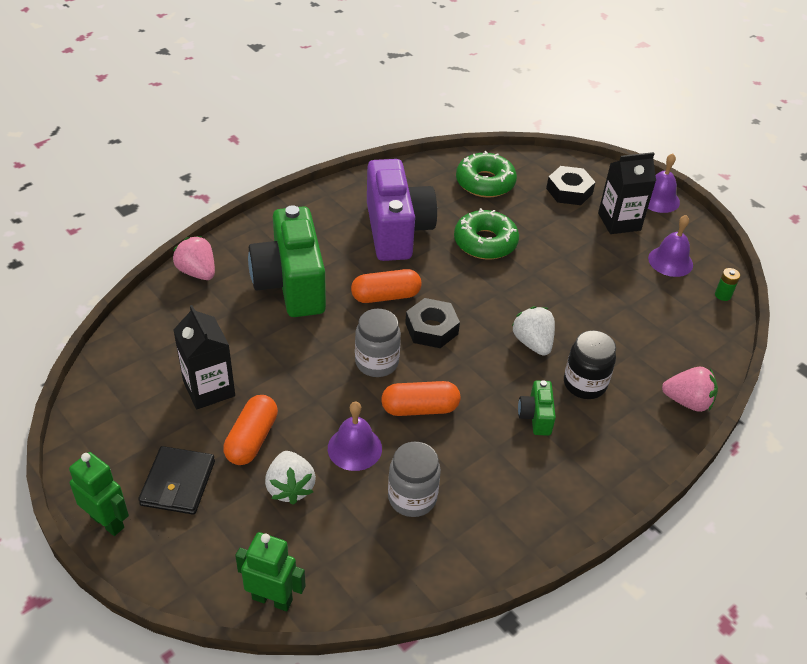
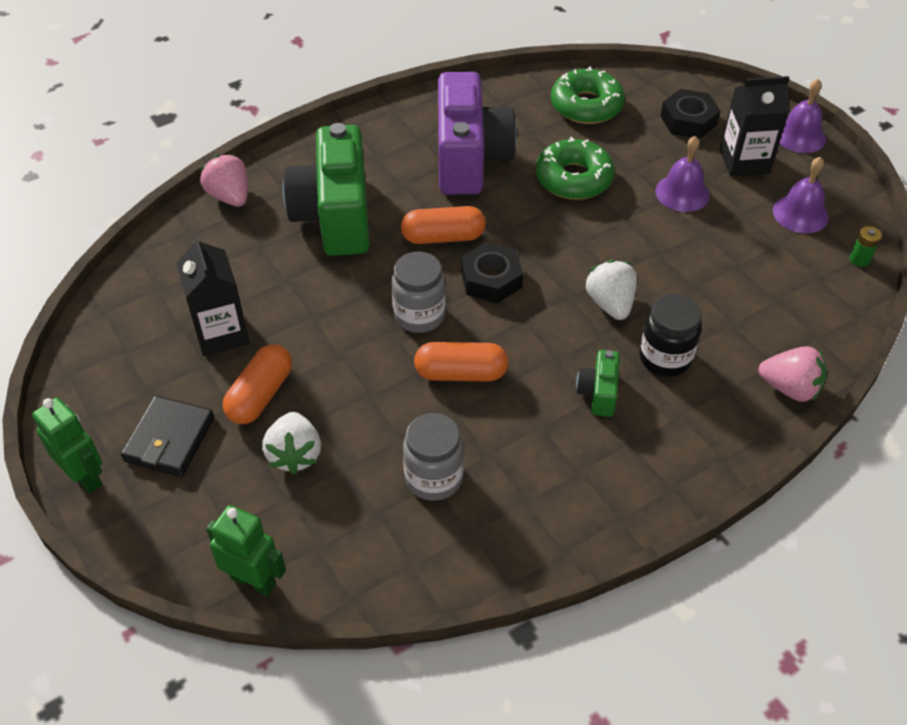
camera: 10 degrees right, 5 degrees up
(354, 448) = (376, 414): purple bell -> purple bell (682, 193)

